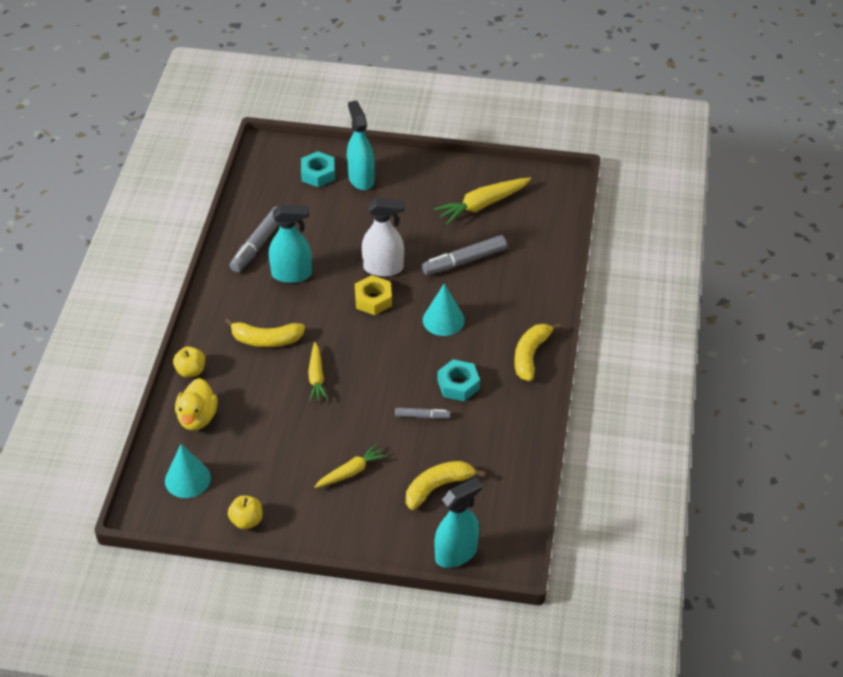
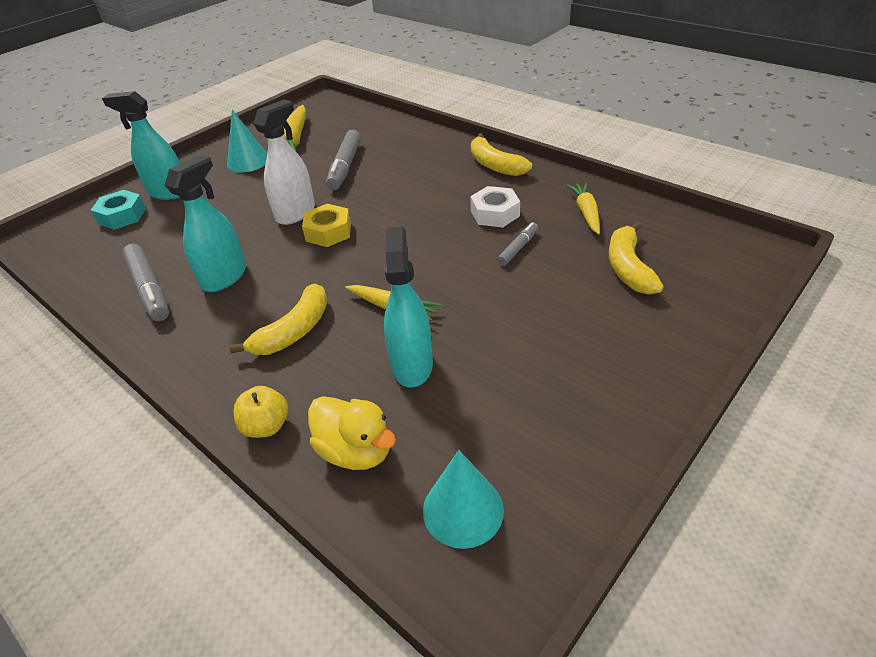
camera: 55 degrees left, 5 degrees down
(246, 520) = (589, 463): yellow apple -> none
(351, 472) = (563, 327): yellow carrot -> yellow carrot (586, 213)
(443, 320) = (403, 198): turquoise cone -> turquoise cone (248, 161)
(456, 553) = (736, 284): turquoise spray bottle -> turquoise spray bottle (412, 365)
(458, 385) = (495, 213): turquoise nut -> white nut

